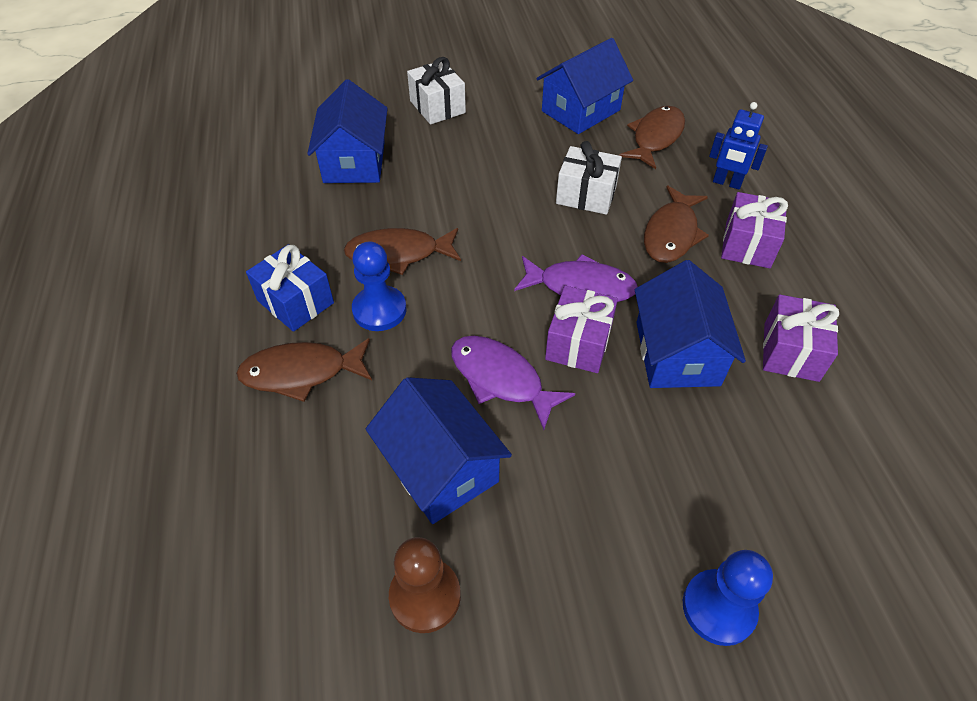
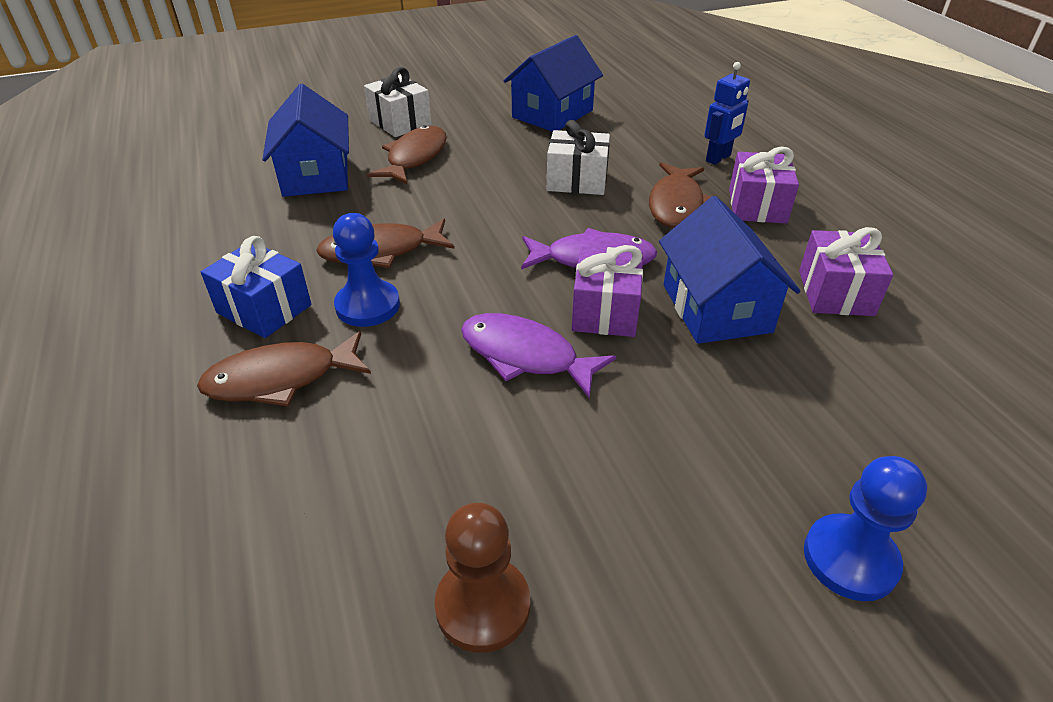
camera: 10 degrees left, 10 degrees down
(440, 468) = (473, 456): blue house -> none
(655, 138) = (635, 129): brown fish -> brown fish (414, 157)
(727, 183) = (718, 158): blue robot -> blue robot turned 60 degrees counterclockwise

